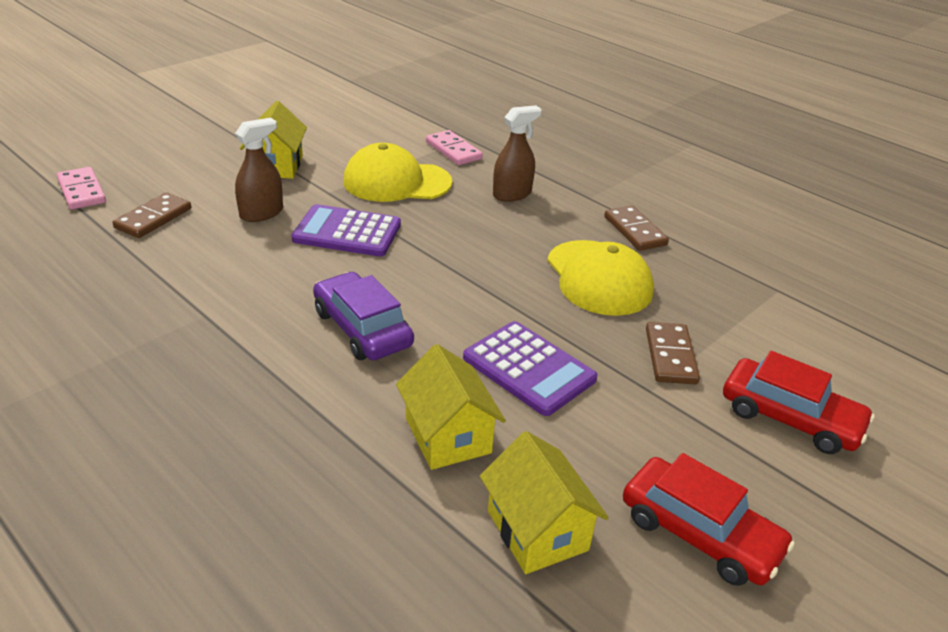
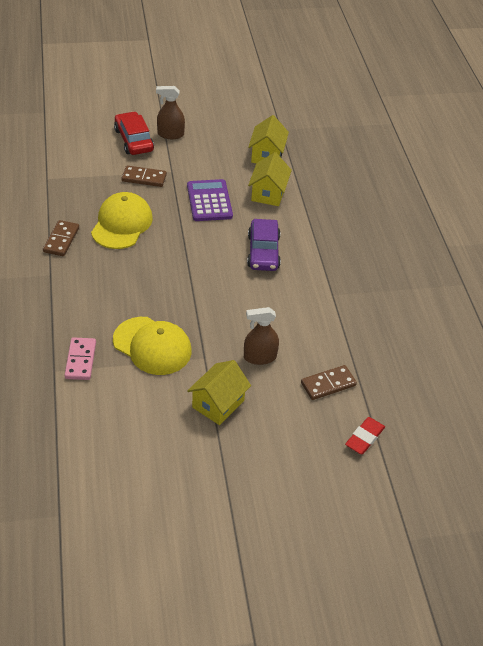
camera: 145 degrees left, 10 degrees up
(82, 191) = (364, 438): pink domino -> red eraser
(347, 232) = (221, 316): purple calculator -> none
(512, 194) = (92, 299): brown spray bottle -> brown spray bottle (170, 134)
(670, 356) = (144, 178): brown domino -> brown domino turned 60 degrees clockwise
(699, 533) = (216, 131): red car -> none

